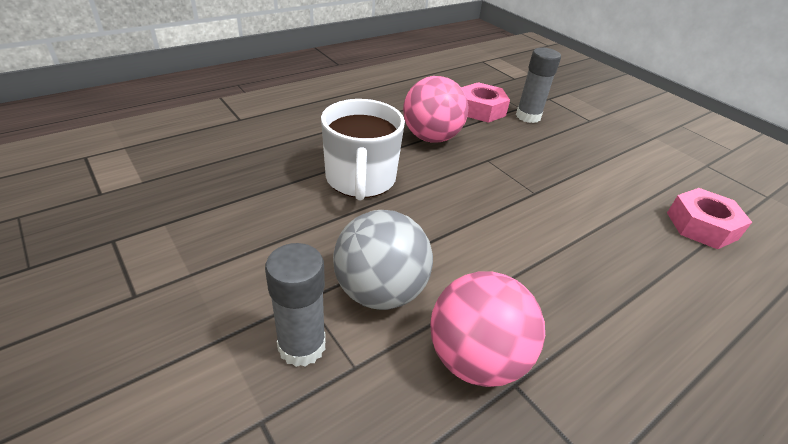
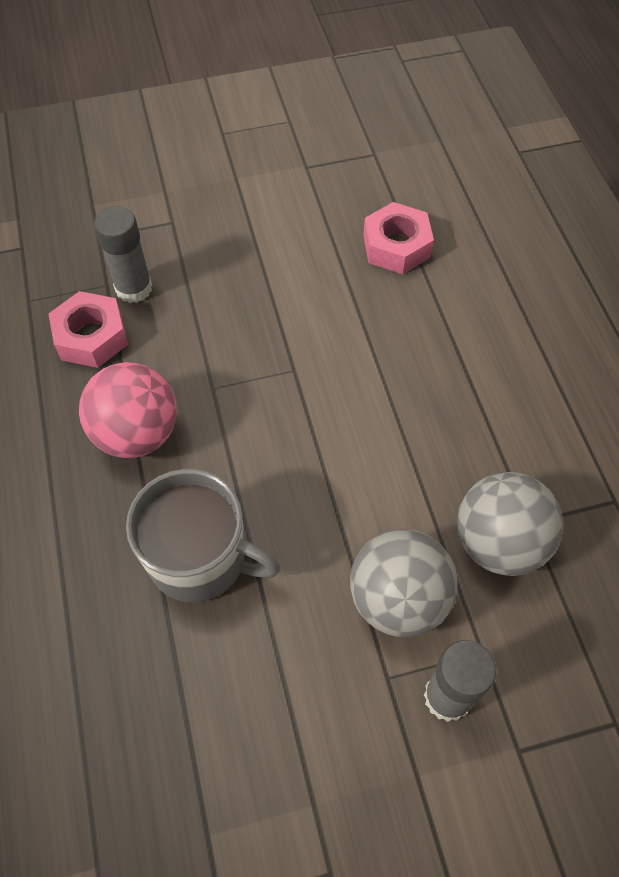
camera: 65 degrees left, 20 degrees up
(360, 179) = (200, 558): white mug -> grey mug
(475, 358) = (499, 542): pink ball -> grey ball

